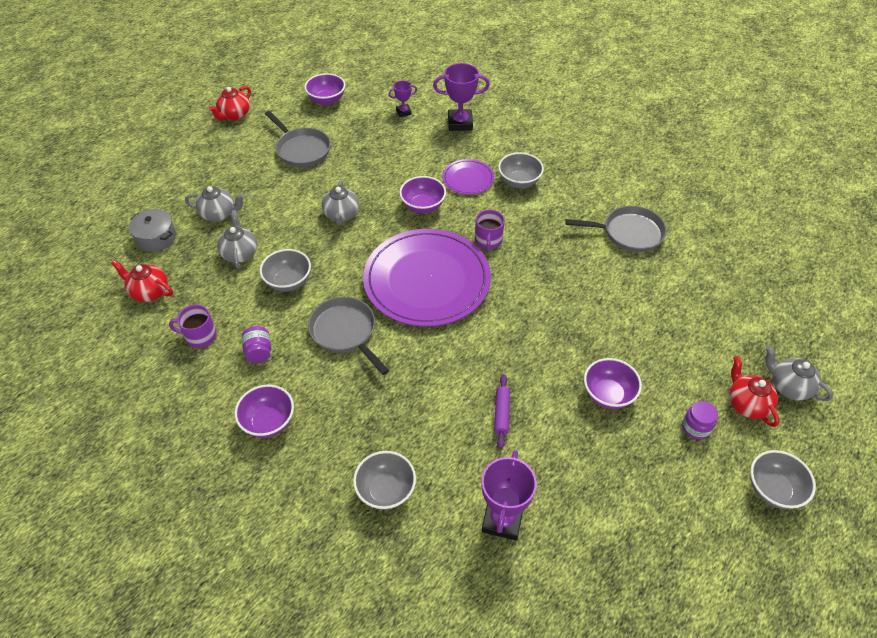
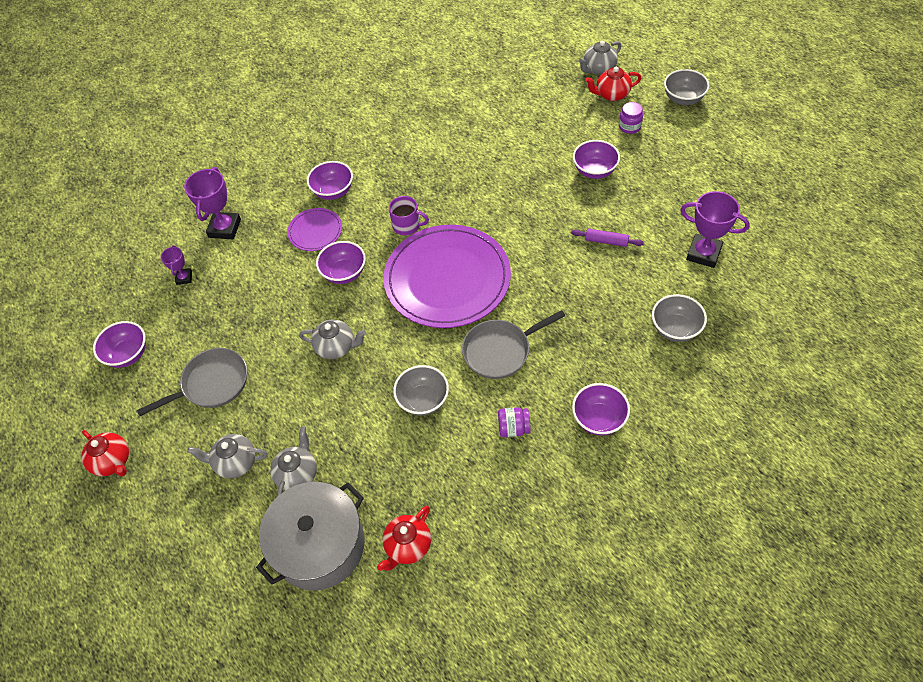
camera: 75 degrees left, 5 degrees up
(156, 238) = (319, 545): grey pot -> grey pot, size x1.87
(200, 336) = (483, 486): purple mug -> none
(240, 253) = (369, 449): grey teapot -> grey teapot (235, 462)
(519, 182) = (333, 191): grey bowl -> purple bowl
(628, 233) = (423, 125): grey pan -> none

